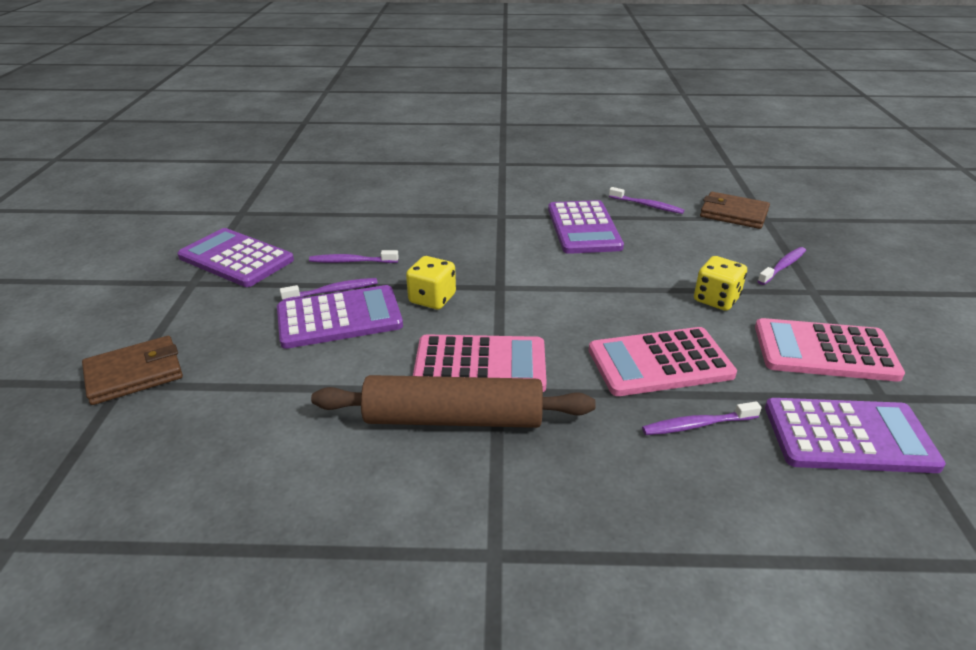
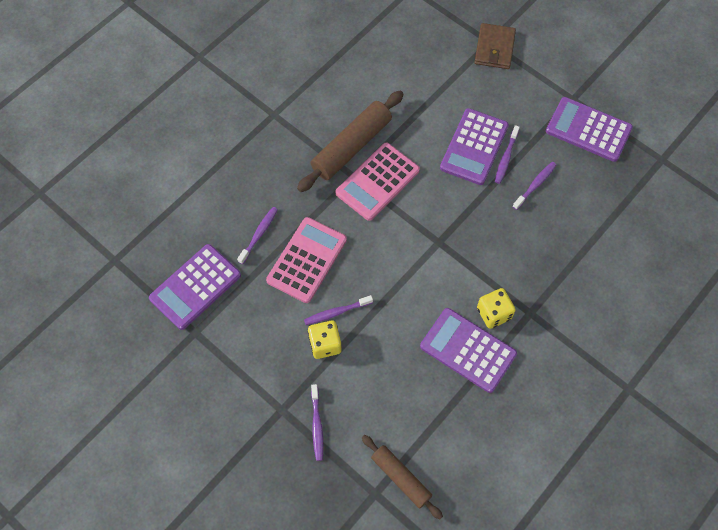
camera: 130 degrees right, 30 degrees up
(236, 258) = (588, 130): purple calculator -> purple calculator turned 135 degrees counterclockwise
(432, 299) = (456, 200): yellow dice -> yellow dice (493, 313)
(647, 205) = (464, 428): purple toothbrush -> purple toothbrush (336, 312)
(733, 214) = (400, 478): brown wallet -> brown rolling pin
(824, 351) = (240, 347): pink calculator -> none

